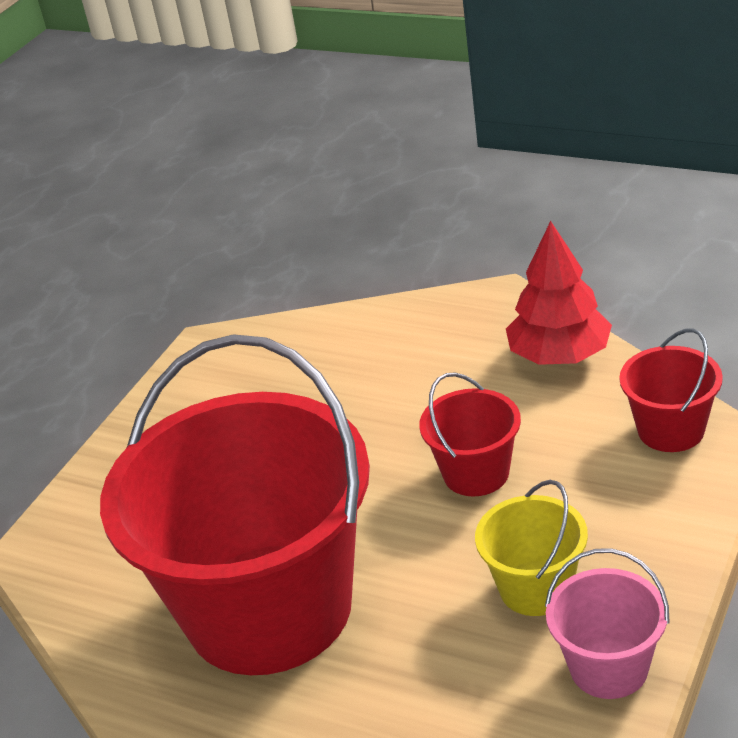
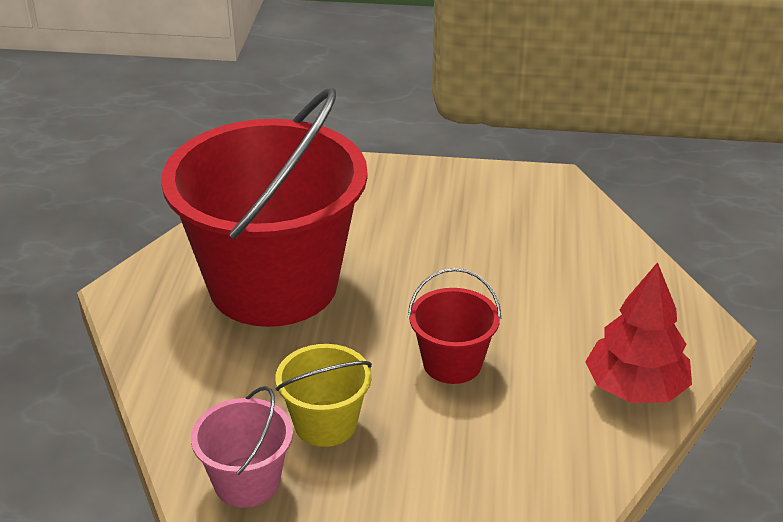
camera: 65 degrees right, 0 degrees up
(671, 430) = (556, 483): red bucket -> none

